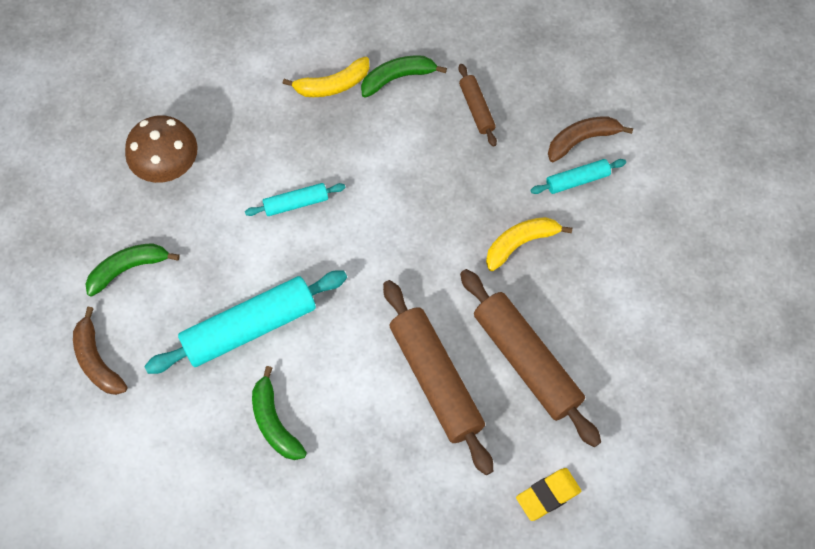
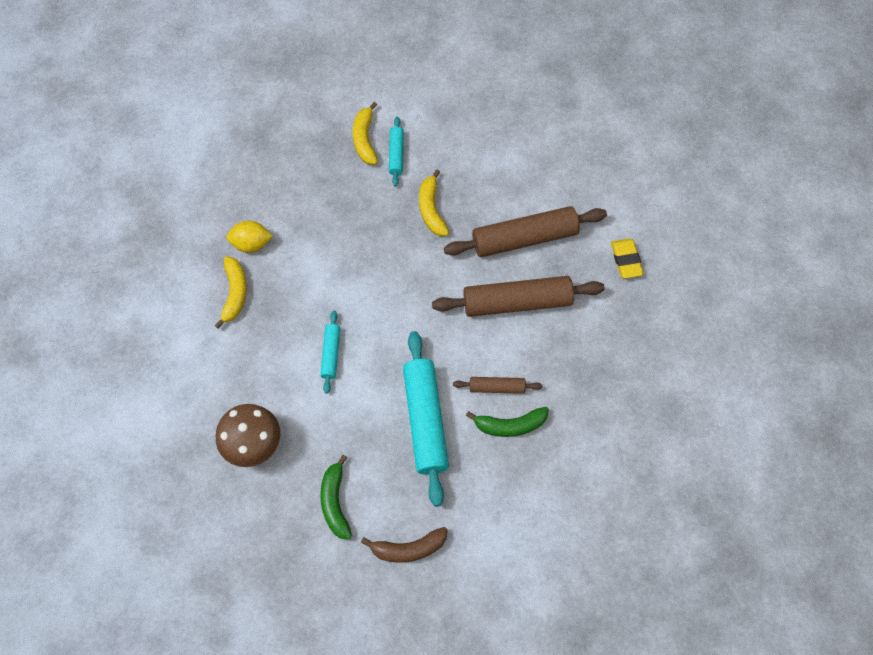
camera: 70 degrees left, 0 degrees up
(397, 78) = (251, 244): green banana -> yellow lemon
(476, 109) = (305, 198): brown rolling pin -> brown rolling pin (497, 387)
(582, 140) = (365, 139): brown banana -> yellow banana

